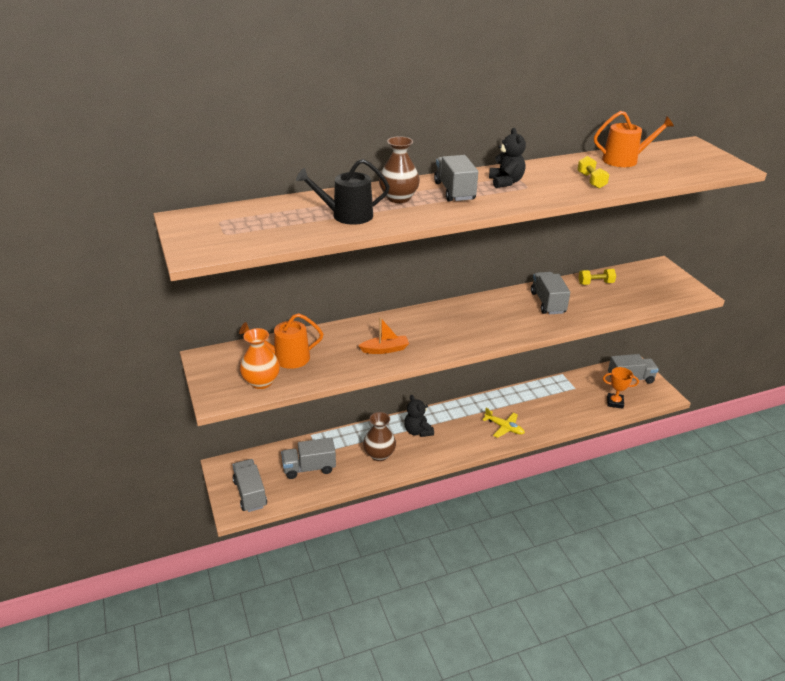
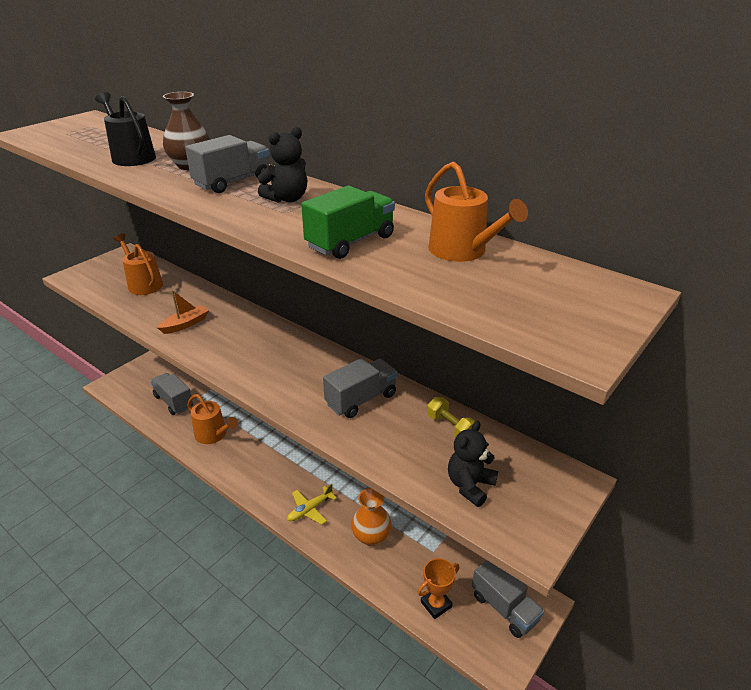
camera: 60 degrees right, 0 degrees up
(250, 494) = (129, 384): grey truck -> none
(261, 382) = (102, 285): orange vase -> orange vase (371, 536)
(379, 454) = (213, 434): brown vase -> orange watering can
(385, 349) = (185, 324): orange boat -> orange boat turned 90 degrees counterclockwise
(418, 431) = (261, 447): black teddy bear -> black teddy bear (470, 485)
(504, 427) = (310, 509): yellow plane -> yellow plane turned 45 degrees clockwise
(591, 181) = (350, 242): yellow dumbbell -> green truck
(615, 402) = (436, 604): orange trophy -> orange trophy turned 75 degrees clockwise

